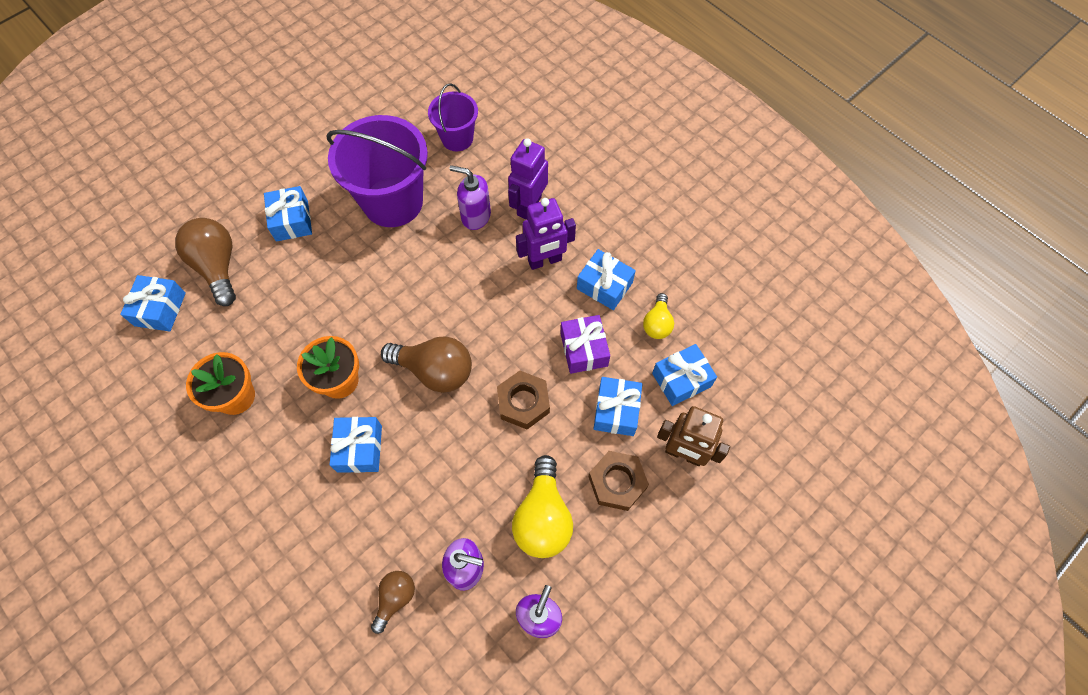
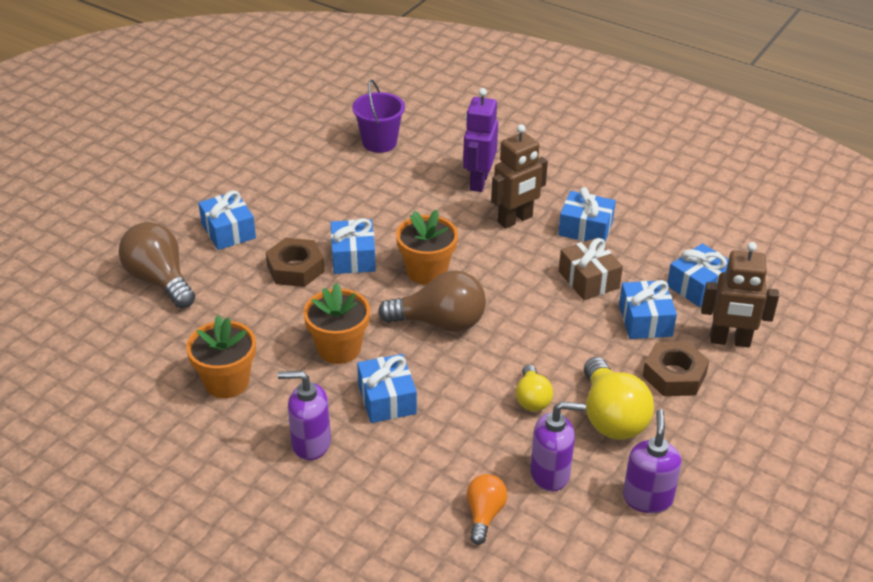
camera: 15 degrees left, 25 degrees down
(160, 309) = (107, 325): blue gift -> blue gift (353, 257)
(393, 202) = (333, 200): purple bucket -> none
(395, 598) = (484, 515): brown light bulb -> orange light bulb
(444, 306) = (426, 271): none -> orange flower pot
(475, 216) = (427, 197): purple soap dispenser -> purple soap dispenser (310, 443)
(523, 402) = (546, 331): brown nut -> brown nut (295, 268)
(545, 261) = (515, 220): purple robot -> brown robot
(584, 349) = (588, 280): purple gift -> brown gift
(657, 323) = (653, 248): yellow light bulb -> yellow light bulb (532, 399)

